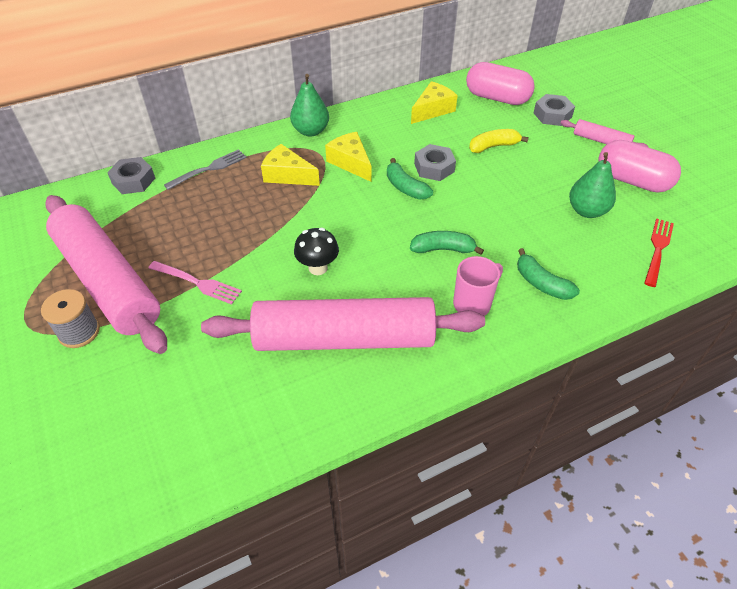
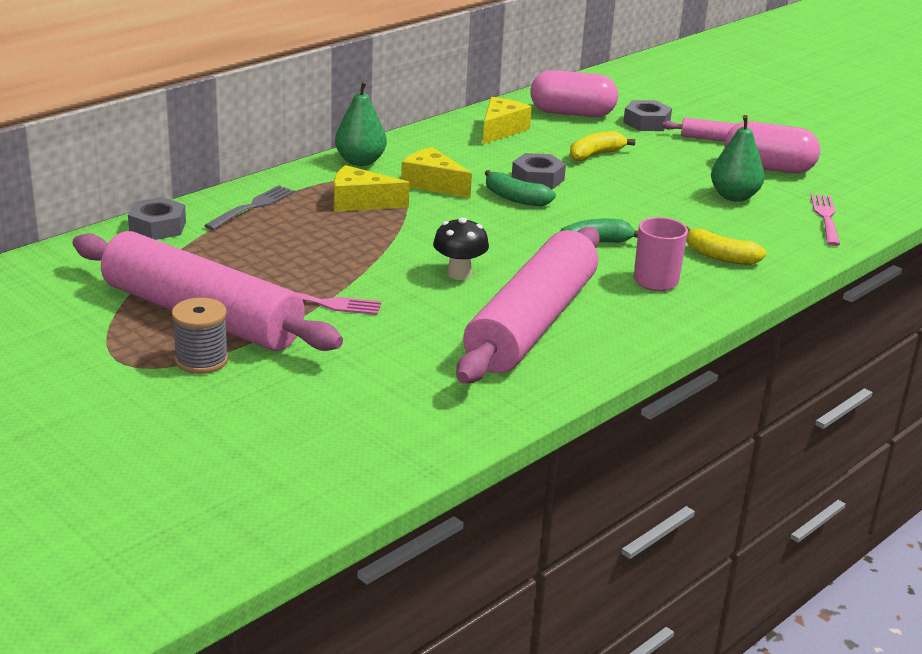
camera: 20 degrees left, 20 degrees down
(344, 338) = (532, 324): pink rolling pin -> pink rolling pin turned 45 degrees counterclockwise
(541, 283) = (720, 257): green banana -> yellow banana
(658, 250) = (826, 218): red fork -> pink fork

